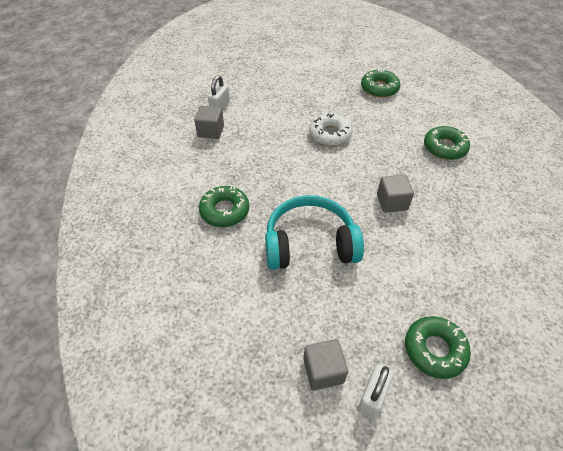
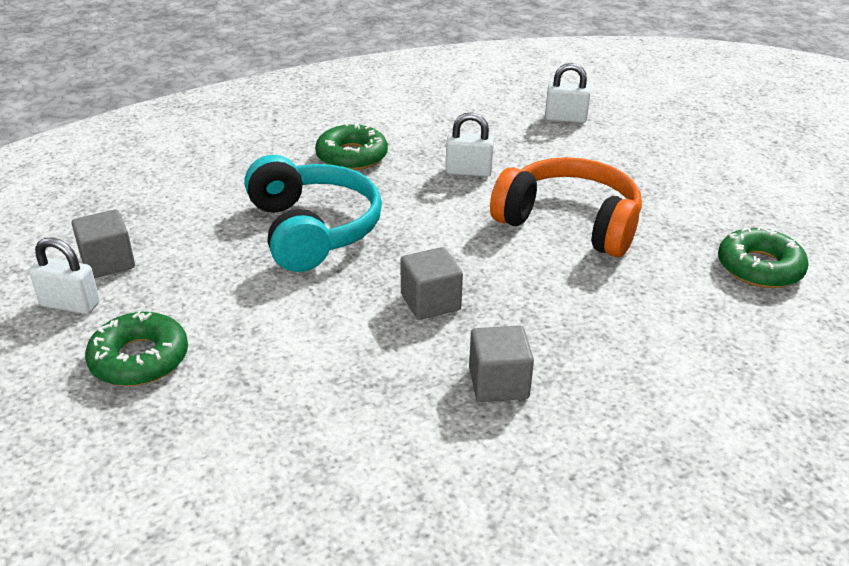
camera: 75 degrees right, 15 degrees down
(211, 131) = (506, 120): grey cube -> grey cube (498, 383)
(265, 160) = (468, 172): none -> white padlock
(330, 134) = (569, 223): white donut -> orange headphones
(444, 147) = (623, 365): green donut -> none

